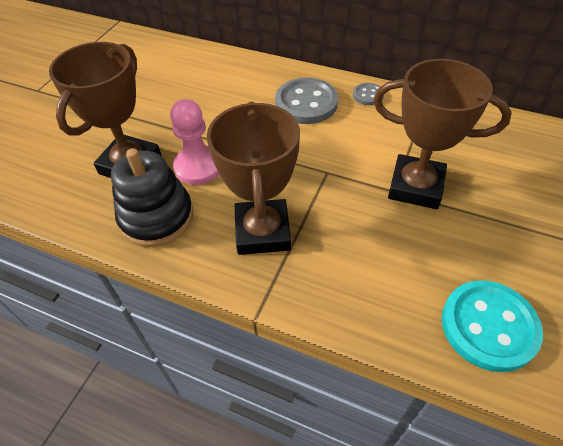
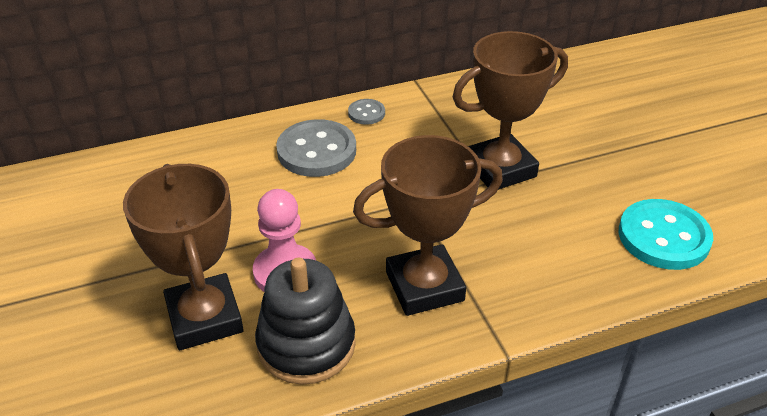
camera: 45 degrees left, 10 degrees down
(262, 231) = (424, 286): brown trophy -> brown trophy turned 60 degrees counterclockwise

